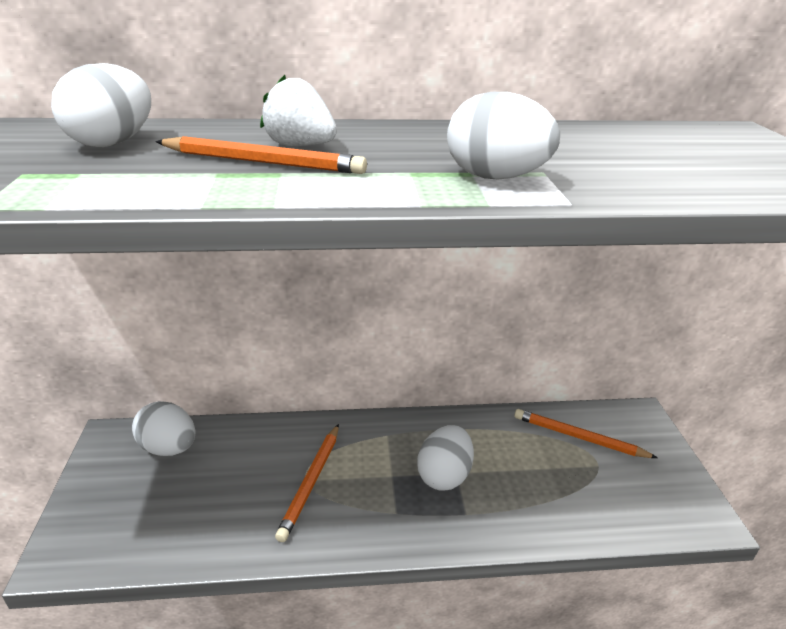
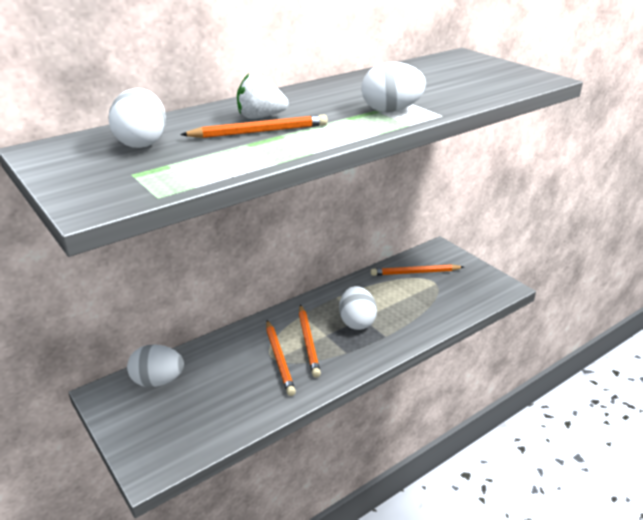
camera: 30 degrees left, 0 degrees up
(363, 476) = (308, 342): none -> orange pencil

